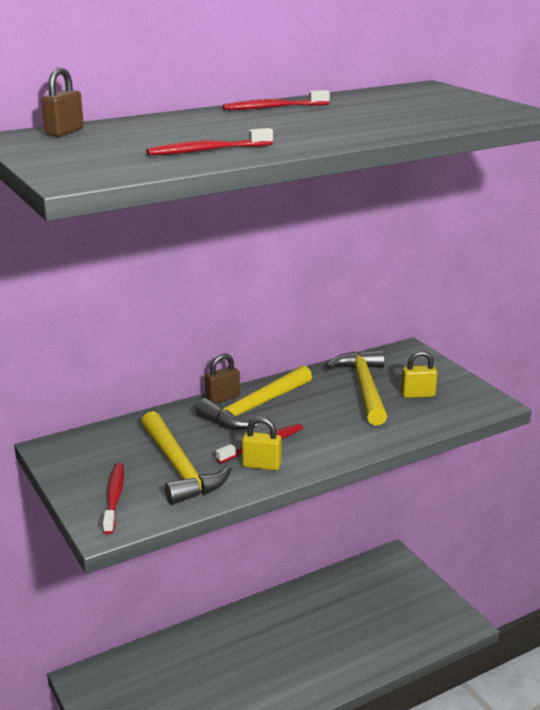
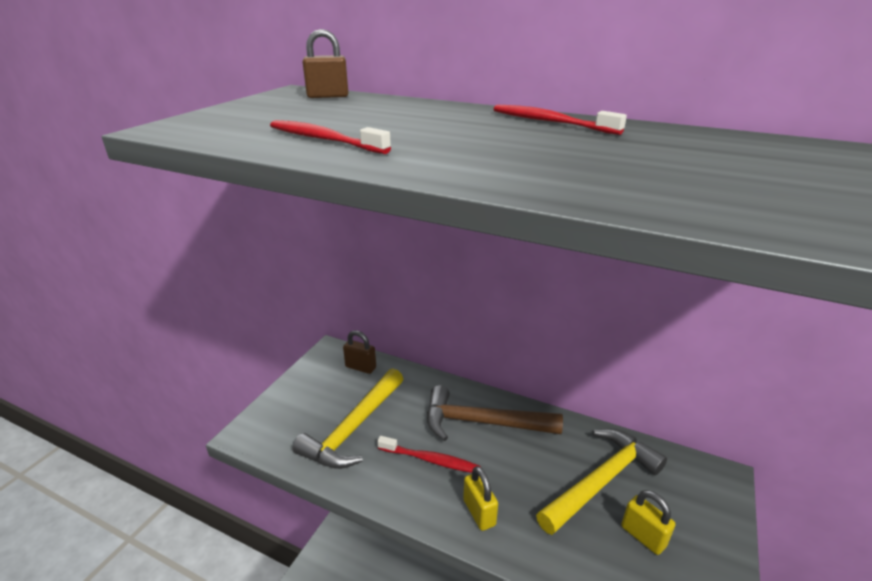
camera: 55 degrees right, 5 degrees up
(114, 497) = (289, 416): red toothbrush -> none
(222, 398) = (477, 395): brown padlock -> brown padlock (360, 367)
(255, 408) = (482, 422): yellow hammer -> brown hammer
(261, 465) = (397, 477): yellow padlock -> yellow padlock (479, 512)

